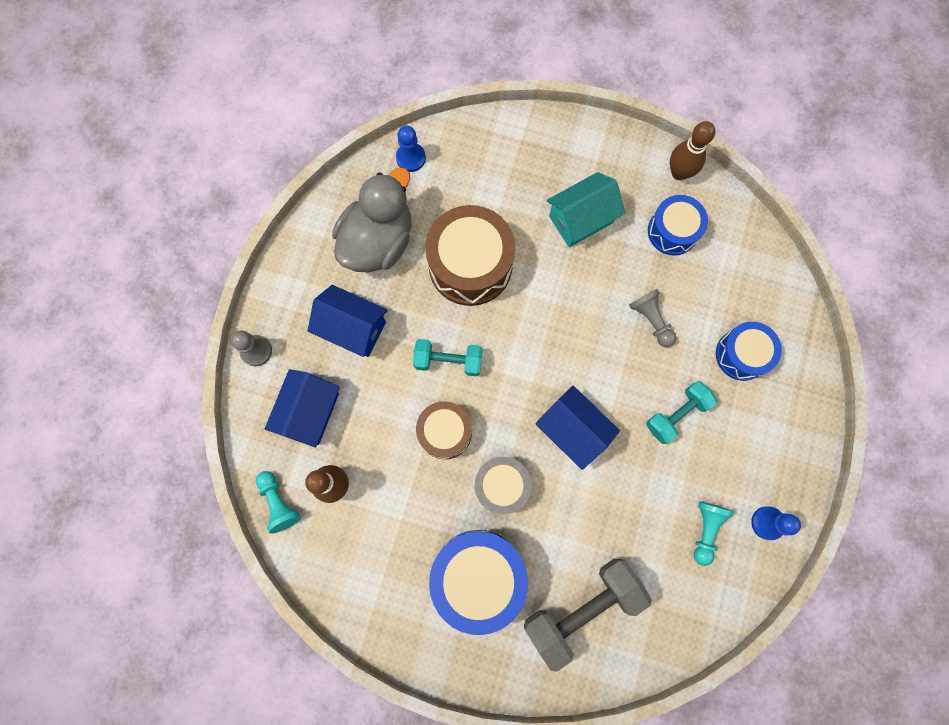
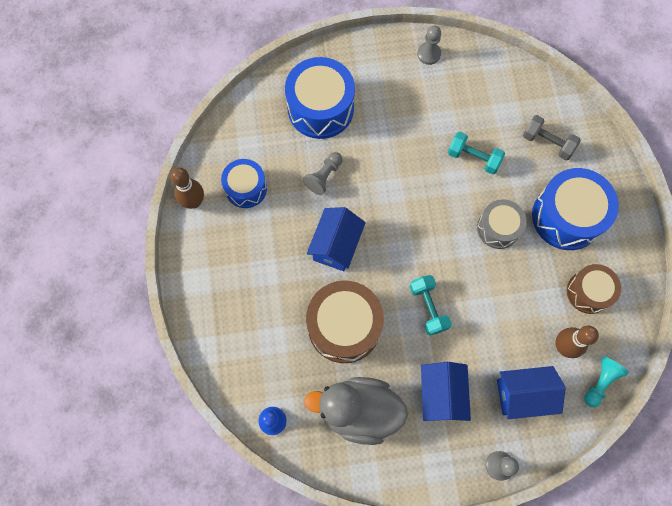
camera: 115 degrees left, 5 degrees down
(445, 432) = (482, 285): brown drum -> brown drum (588, 292)
(572, 430) = (433, 197): blue house -> blue house (336, 246)
(581, 219) = (266, 259): turquoise house -> none
(582, 609) = (547, 143): grey dumbbell -> grey dumbbell, size x0.60
(676, 414) = (385, 134): turquoise dumbbell -> turquoise dumbbell (473, 158)
(705, 529) = (454, 88): turquoise pawn -> none
(741, 355) = (320, 108): blue drum -> blue drum, size x1.64
(767, 523) = (429, 54): blue pawn -> grey pawn

